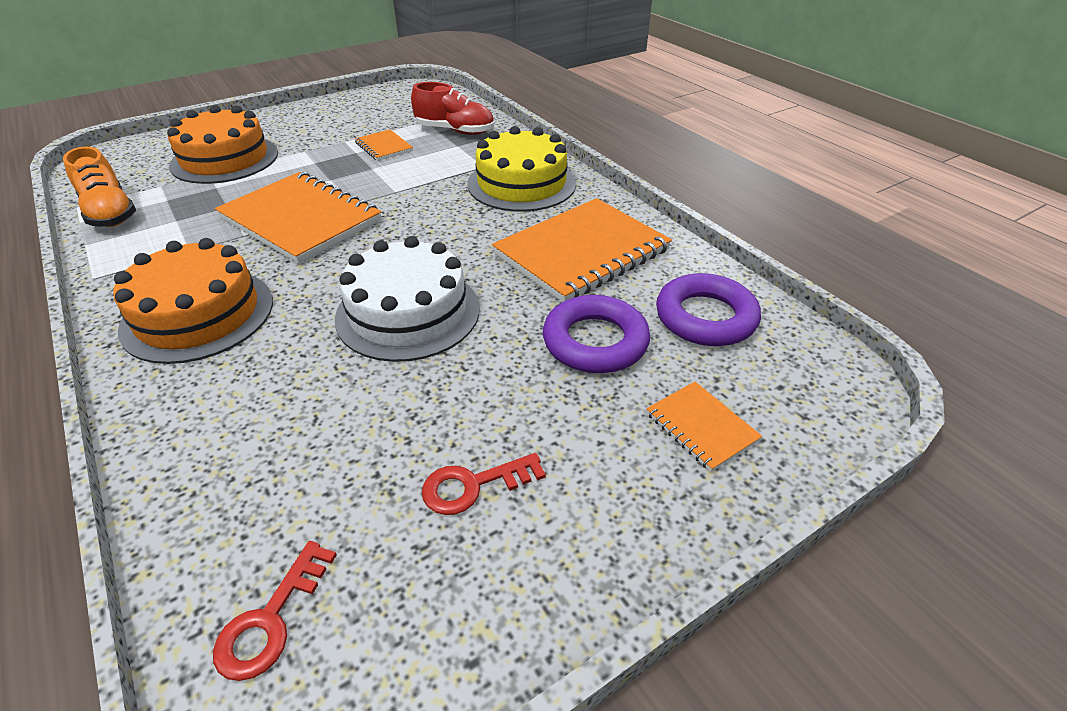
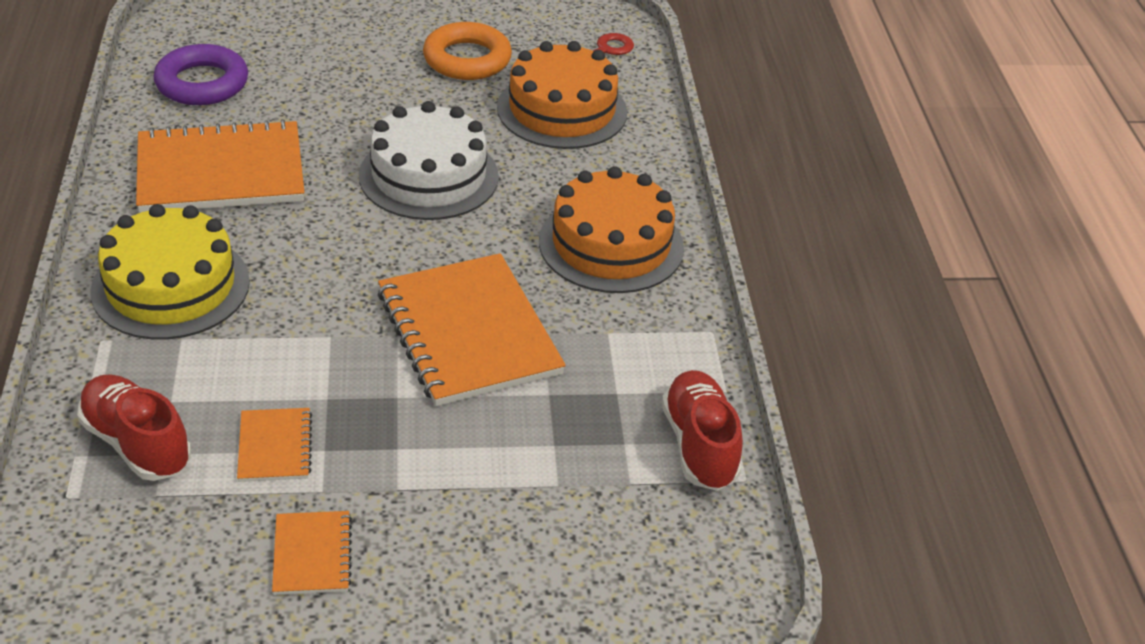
camera: 155 degrees left, 0 degrees up
(110, 213) = (699, 445): orange shoe -> red shoe
(225, 159) = (524, 520): orange cake -> orange cake (562, 110)
(474, 485) = (467, 59): red key -> orange ring
(595, 341) = (306, 99): purple ring -> none
(701, 427) = (304, 34): orange notebook -> orange notebook (312, 555)

